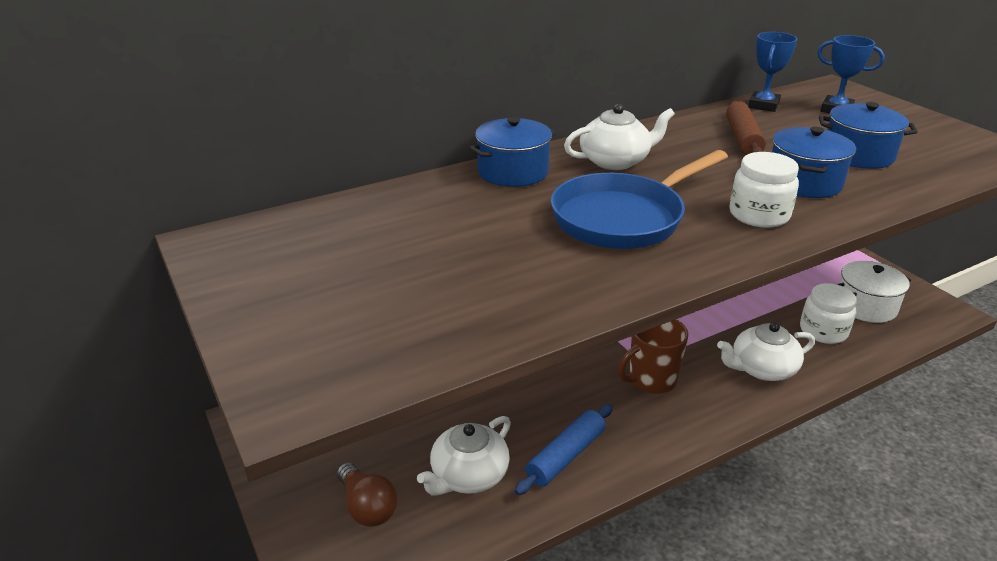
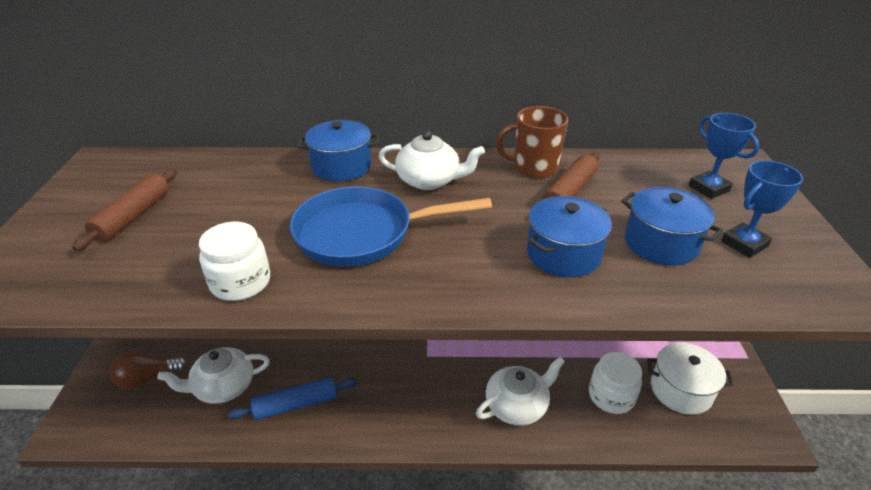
camera: 30 degrees right, 5 degrees up
(357, 276) = (133, 216): none -> brown rolling pin
(367, 507) = (148, 378): brown light bulb -> brown light bulb turned 75 degrees clockwise
(651, 380) = (418, 373): brown mug -> brown mug (533, 168)
(759, 215) = (474, 271): white jar -> white jar (240, 282)
(762, 369) = (517, 405): white teapot -> white teapot turned 135 degrees clockwise
(763, 105) = (638, 164): blue trophy -> blue trophy (744, 244)

